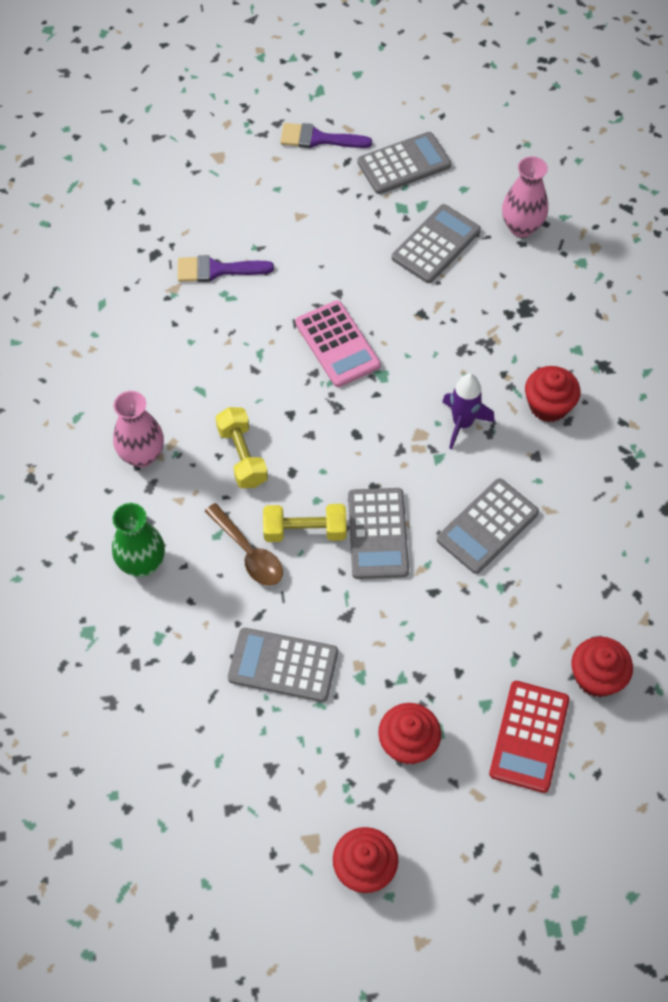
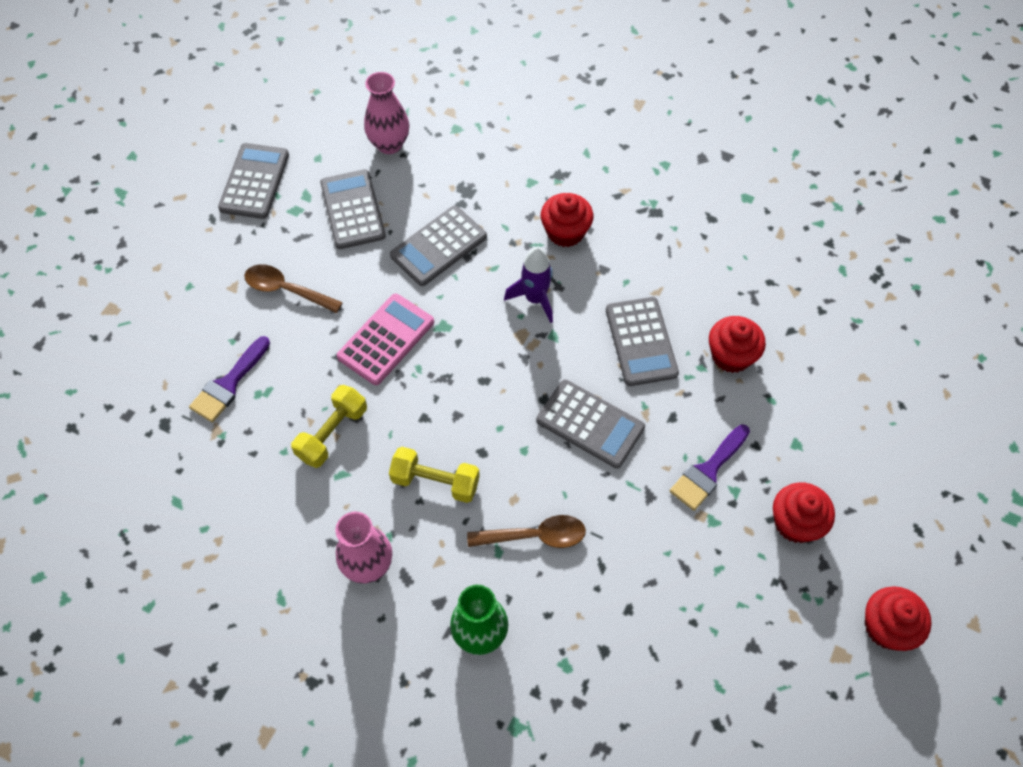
camera: 55 degrees left, 0 degrees up
(283, 665) = (662, 575): grey calculator -> grey calculator (438, 246)
(305, 531) = (546, 478): yellow dumbbell -> yellow dumbbell (332, 433)
(318, 139) = (169, 224): purple brush -> purple brush (708, 471)
(325, 251) = (286, 290): none -> brown spoon
(337, 344) = (386, 339): pink calculator -> pink calculator turned 60 degrees counterclockwise
(529, 736) = (843, 431): red calculator -> none
(596, 677) = (821, 353): red cupcake -> red cupcake (731, 355)

